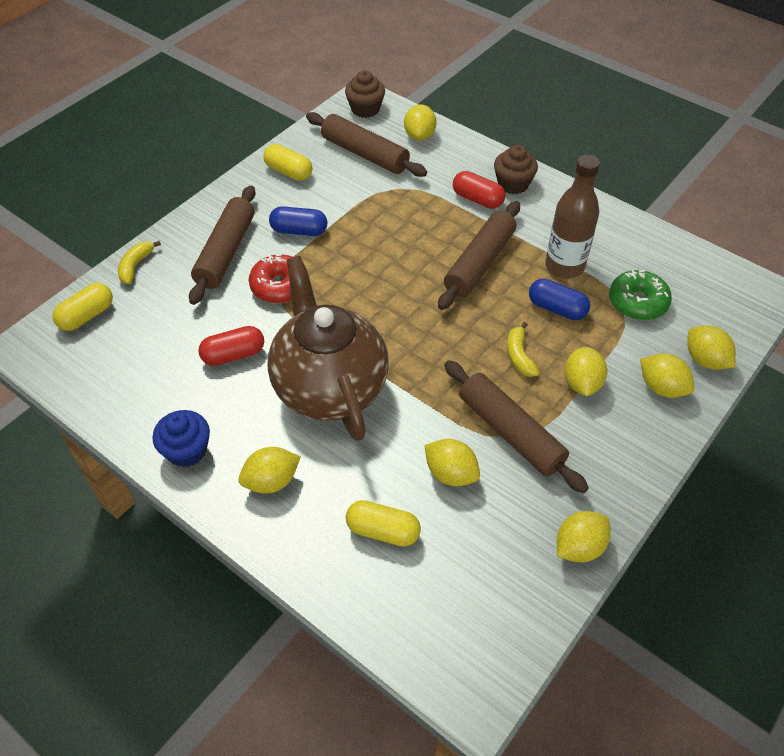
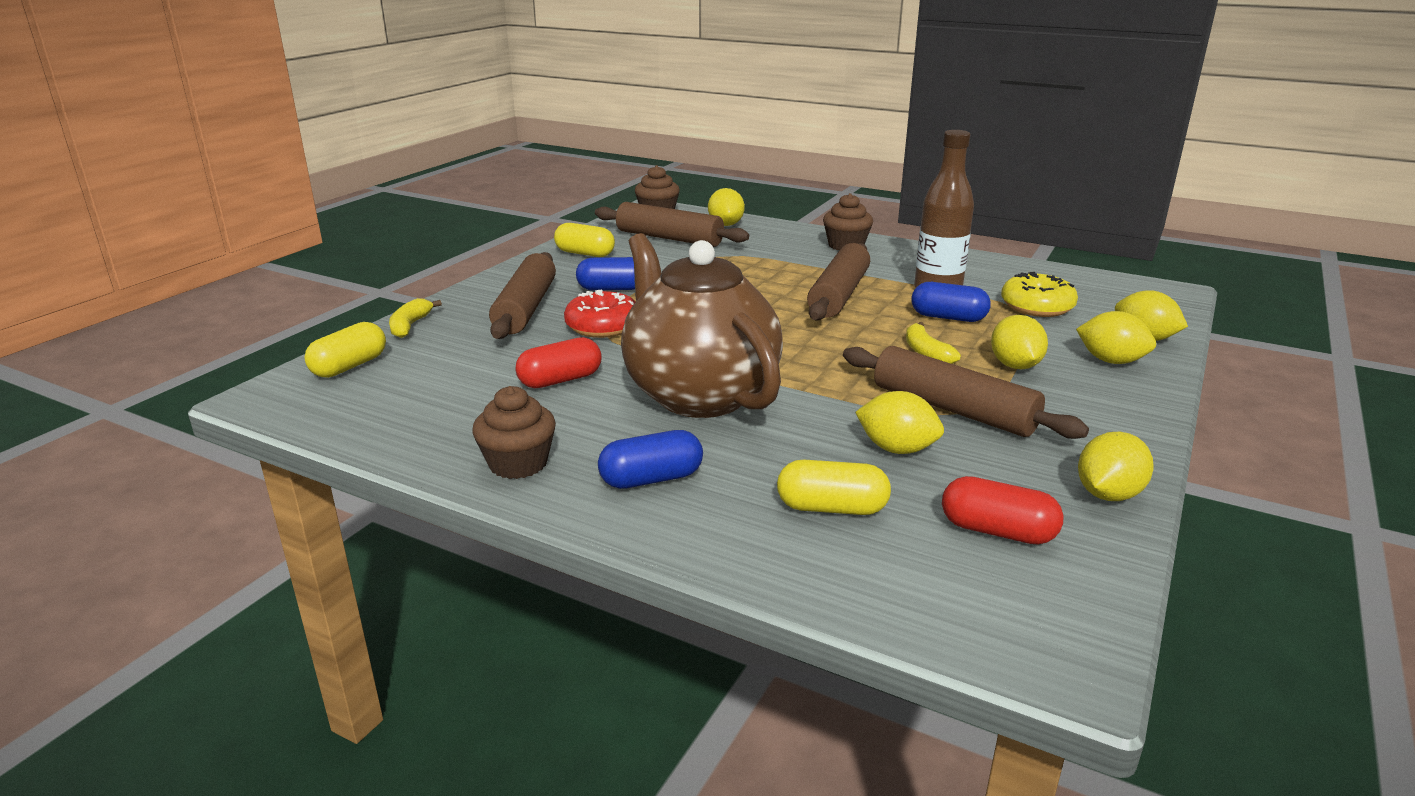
camera: 10 degrees left, 25 degrees down
(187, 450) = (518, 463): blue cupcake -> brown cupcake
(271, 481) = (651, 479): yellow lemon -> blue capsule
(477, 199) = (812, 257): red capsule -> red capsule (997, 531)
(637, 302) = (1037, 307): green donut -> yellow donut

